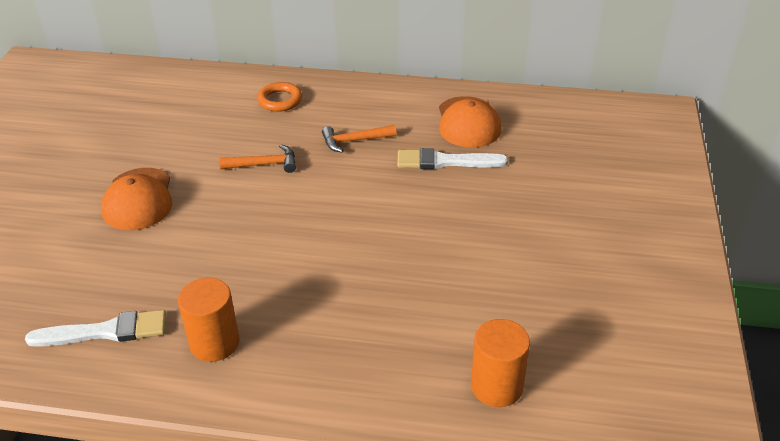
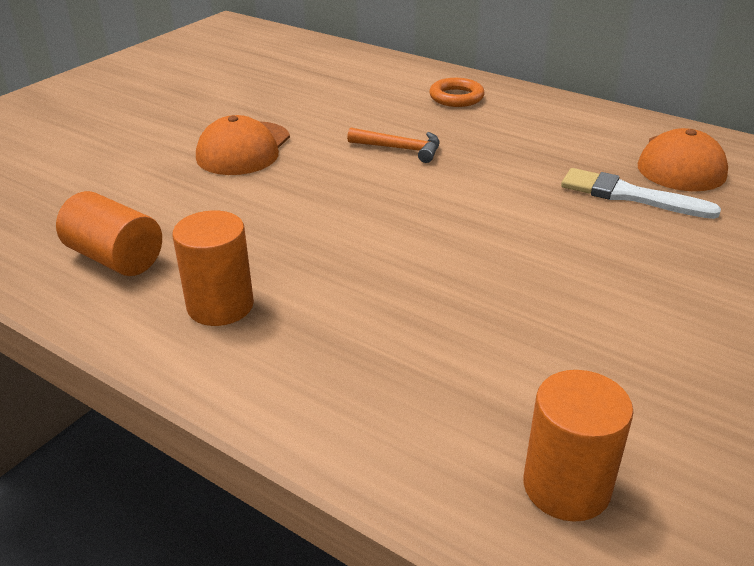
camera: 25 degrees right, 5 degrees down
(105, 331) = (115, 258): white brush -> orange cylinder
(354, 141) = (521, 150): orange hammer -> none

